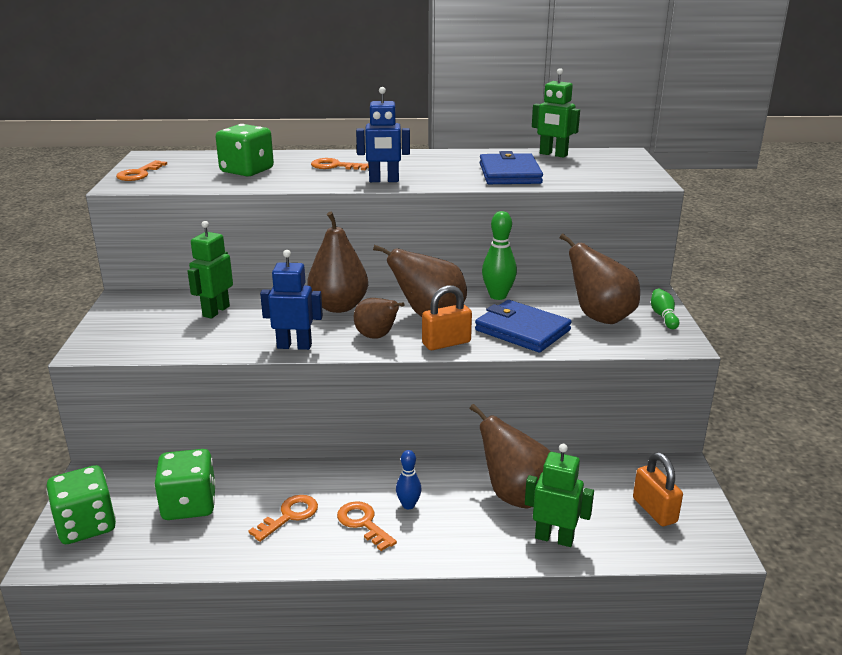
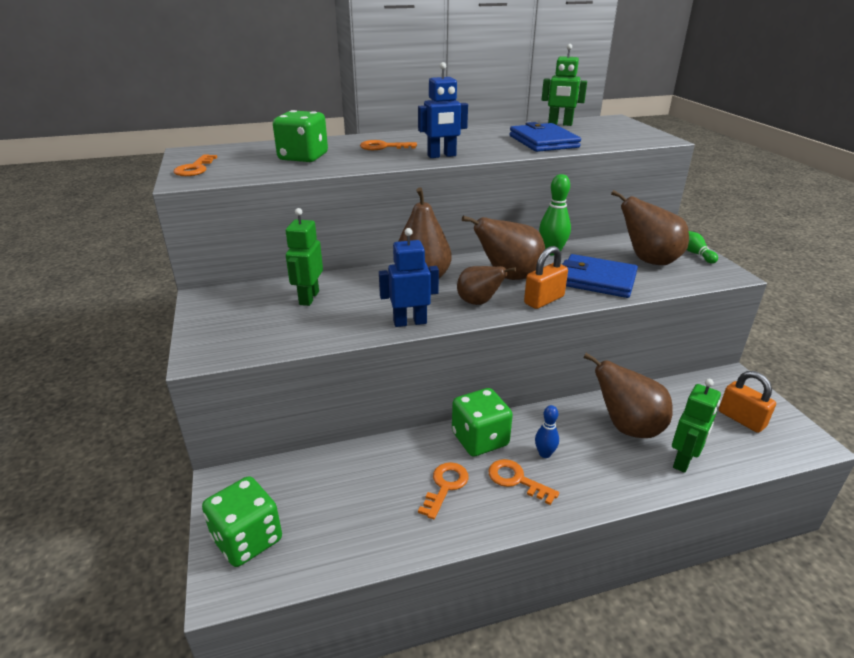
camera: 15 degrees left, 5 degrees up
(189, 505) = (342, 494): green dice -> green dice (480, 439)
(554, 538) = (684, 461): green robot -> green robot turned 120 degrees clockwise

